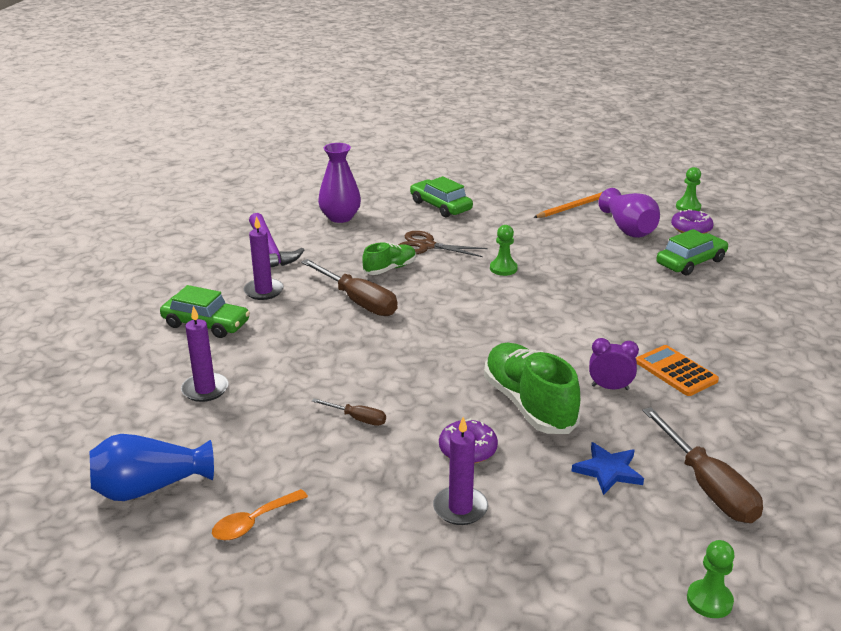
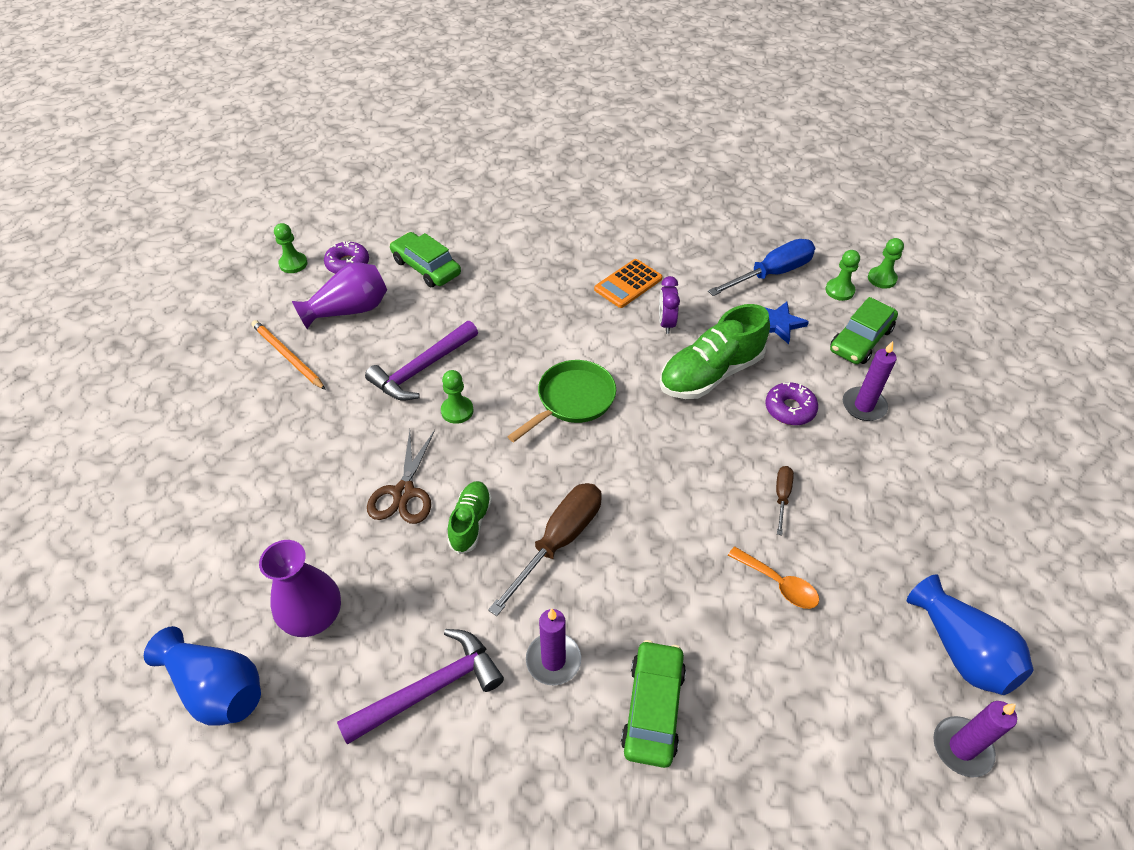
camera: 100 degrees left, 20 degrees up
(205, 389) = (789, 656): purple candle -> purple candle (961, 748)
(254, 522) = (954, 544): orange spoon -> orange spoon (778, 584)
(308, 194) = (217, 688): none -> blue vase
(390, 269) = (470, 522): green shoe -> green shoe turned 60 degrees clockwise
(440, 206) = (278, 493): green car -> green car (860, 340)
(505, 321) = (572, 400): none -> green pan
(554, 256) = (422, 369): none -> purple hammer
(677, 545) = (839, 290): none -> green pawn
(707, 486) = (771, 274): brown screwdriver -> blue screwdriver

